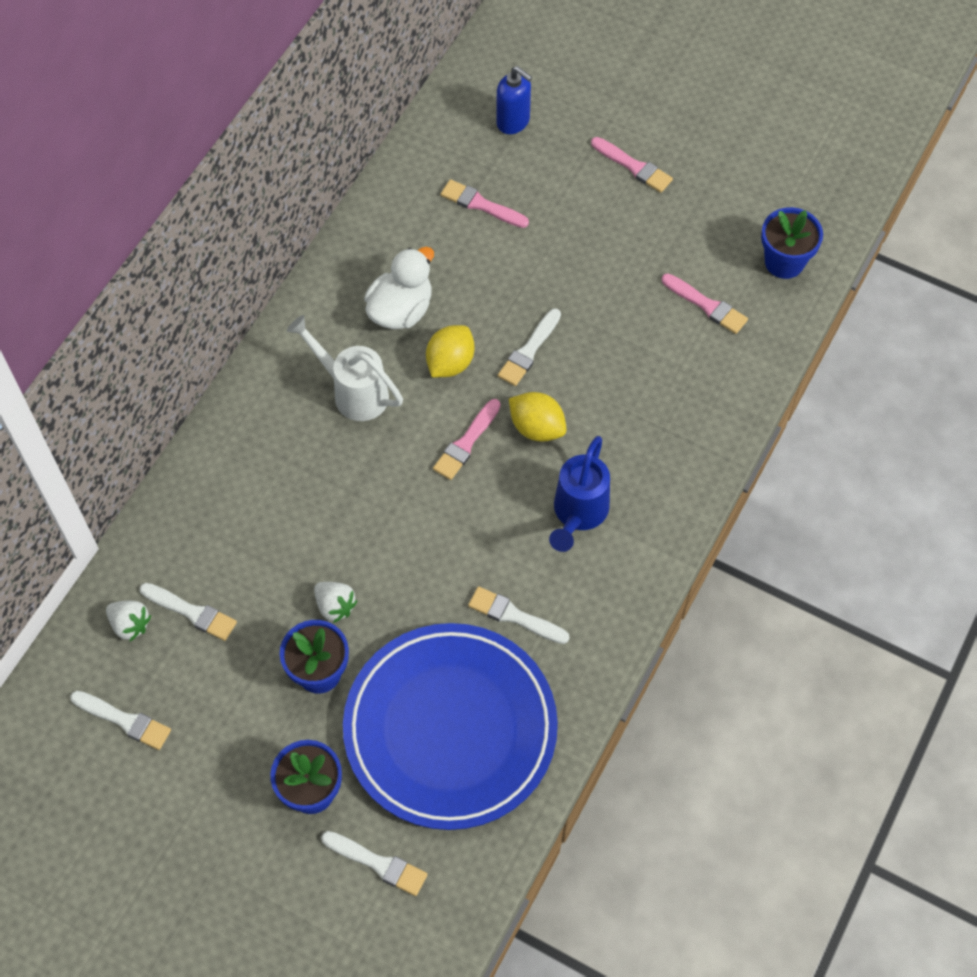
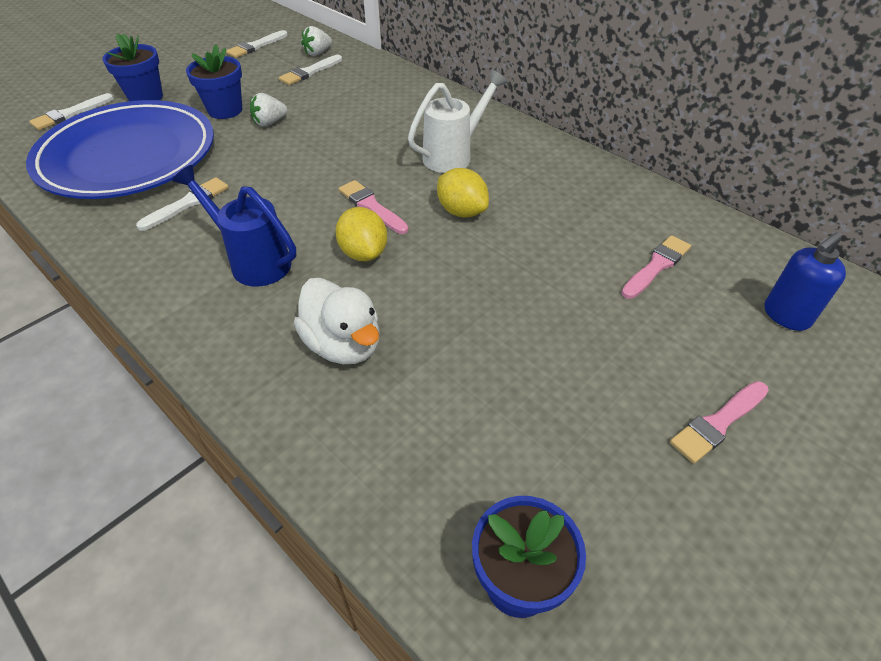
camera: 105 degrees right, 15 degrees down
(401, 310) = (531, 192): white duck -> white duck (343, 344)
(529, 350) = (456, 265): white brush -> none
(537, 427) = (363, 253): yellow lemon -> yellow lemon turned 75 degrees counterclockwise
(706, 305) = (466, 446): pink brush -> none

